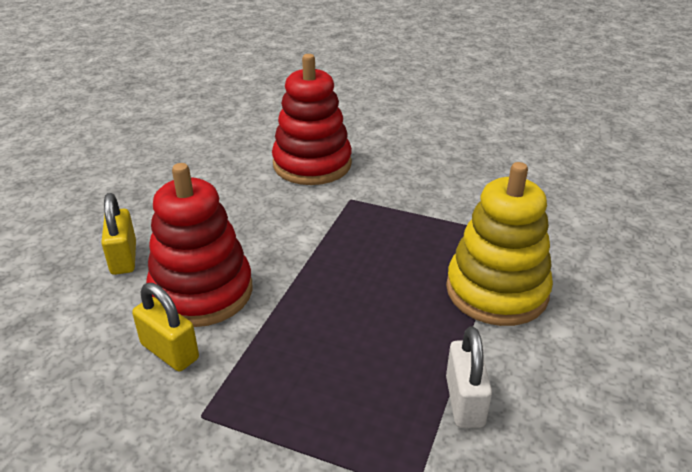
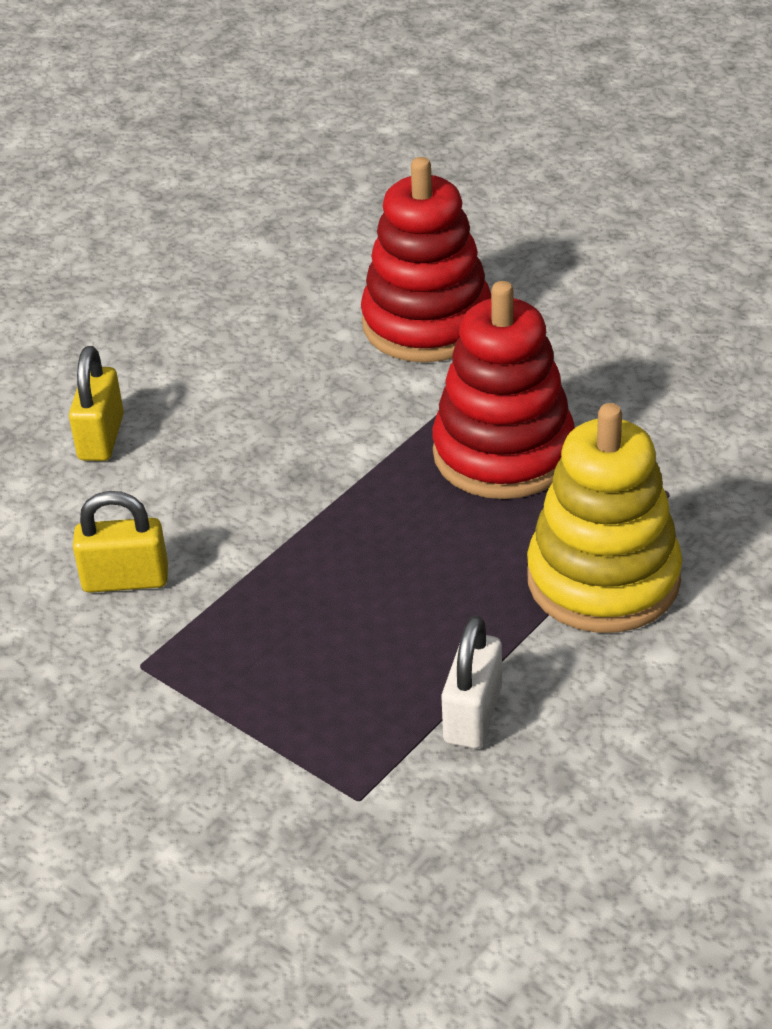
camera: 20 degrees right, 5 degrees up
(169, 351) = (125, 580): yellow padlock -> yellow padlock turned 60 degrees counterclockwise
(202, 292) = (190, 506): red stacking toy -> red stacking toy (503, 453)

